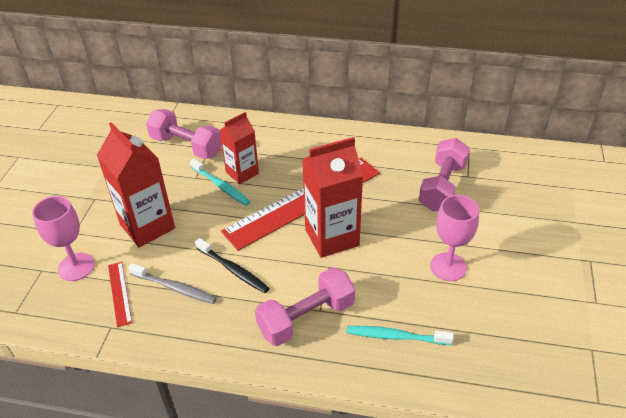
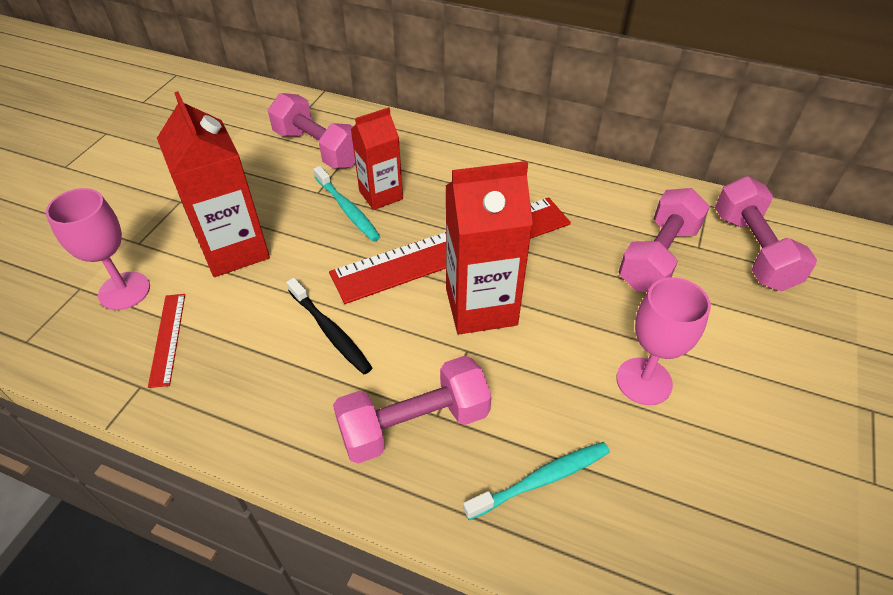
camera: 10 degrees right, 5 degrees up
(174, 288) = (243, 344): grey toothbrush -> none
(396, 336) = (541, 480): turquoise toothbrush -> turquoise toothbrush turned 135 degrees clockwise
(503, 173) = (752, 250): none -> pink dumbbell

